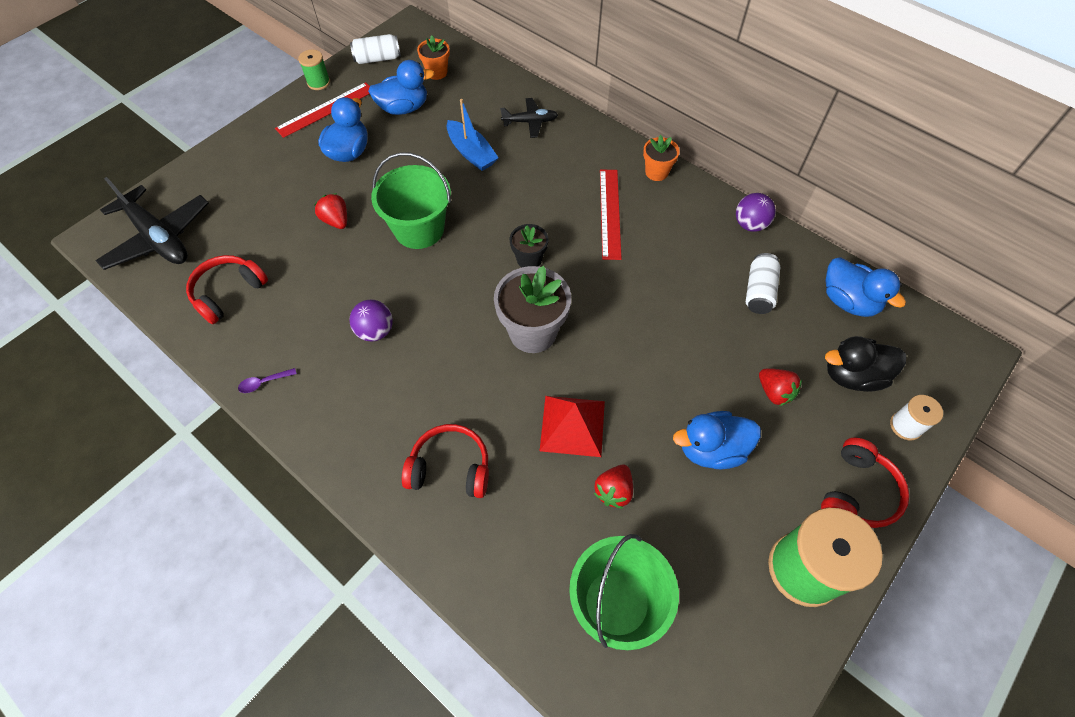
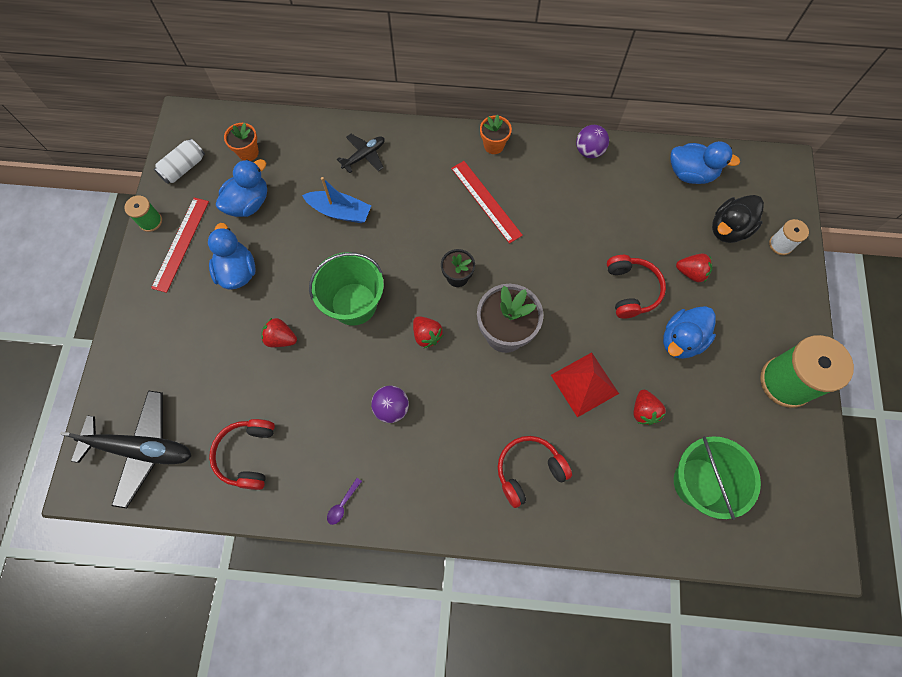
camera: 35 degrees left, 10 degrees up
(459, 291) = (427, 335): none -> red strawberry
(758, 291) = (631, 202): white can -> none
(857, 491) = (782, 309): red headphones -> red headphones (631, 290)

